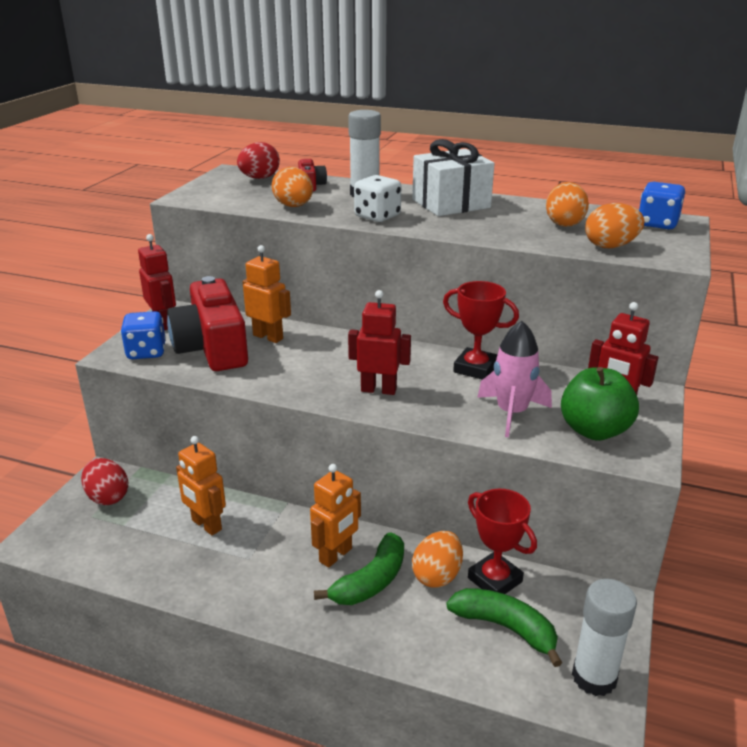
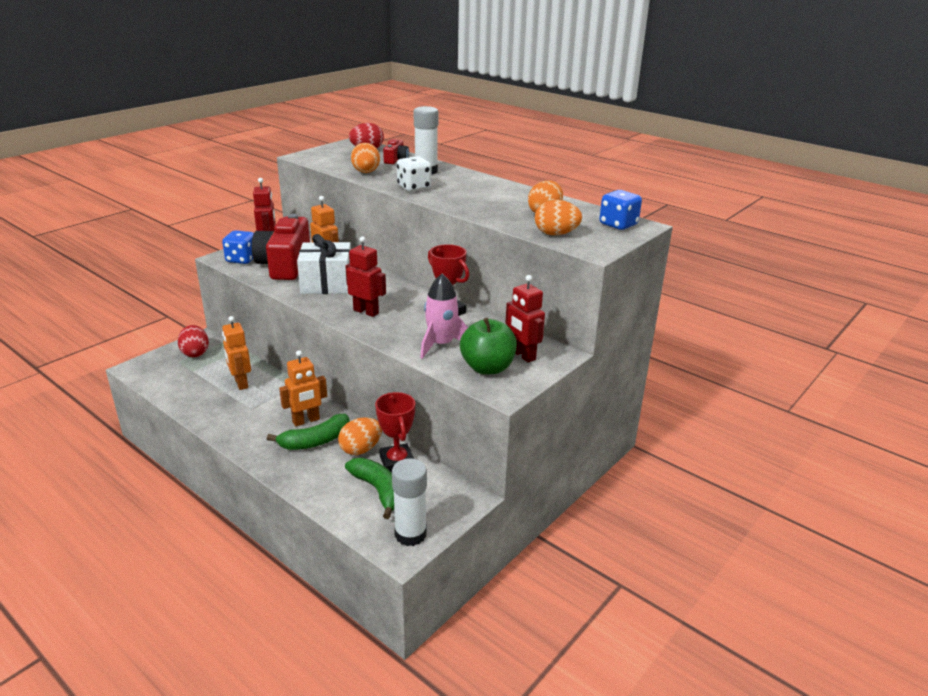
camera: 20 degrees right, 0 degrees up
(451, 204) = (479, 187): white gift -> white gift (327, 284)

